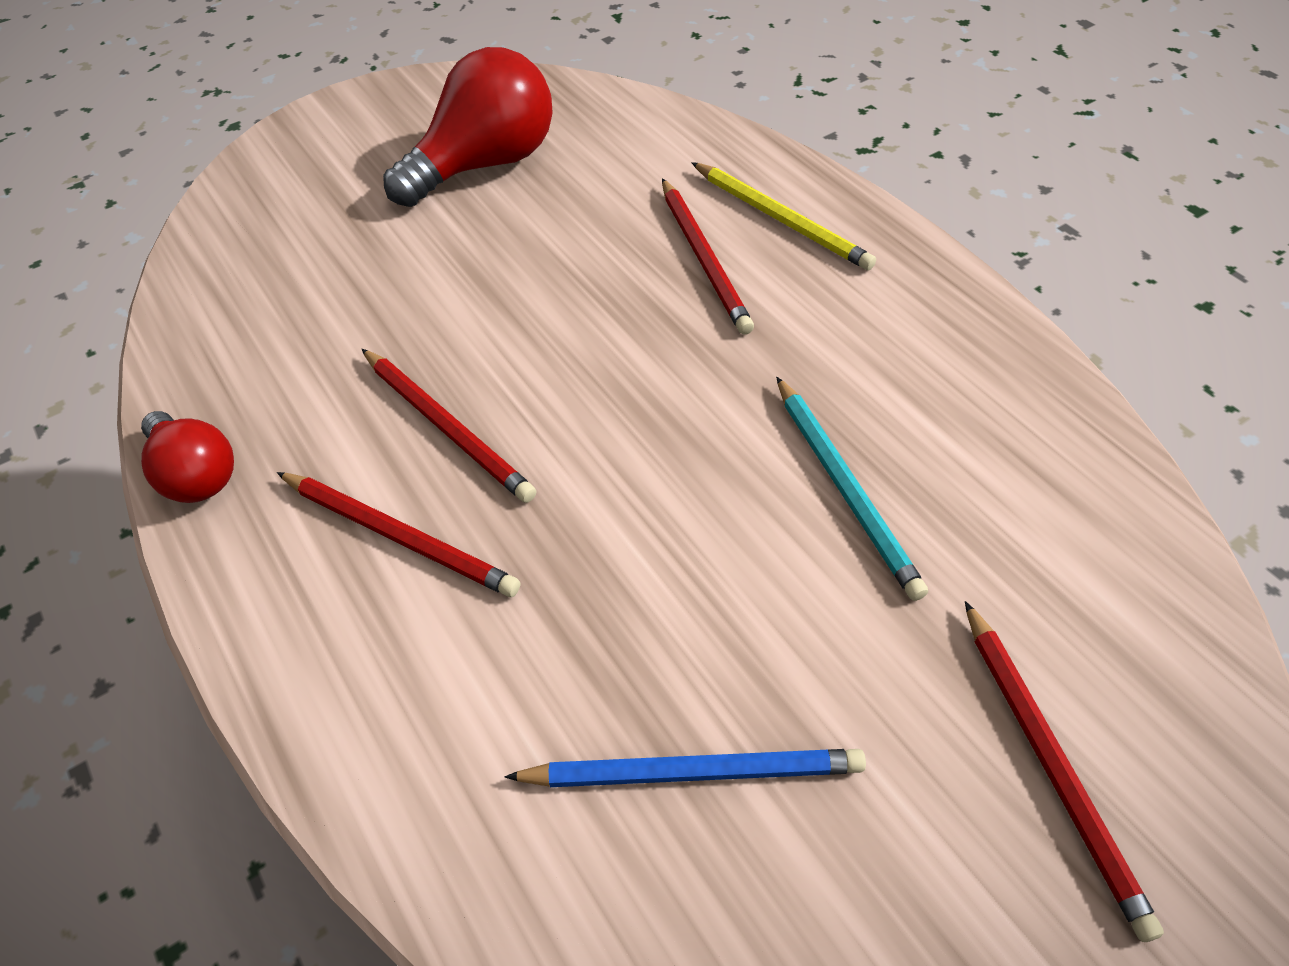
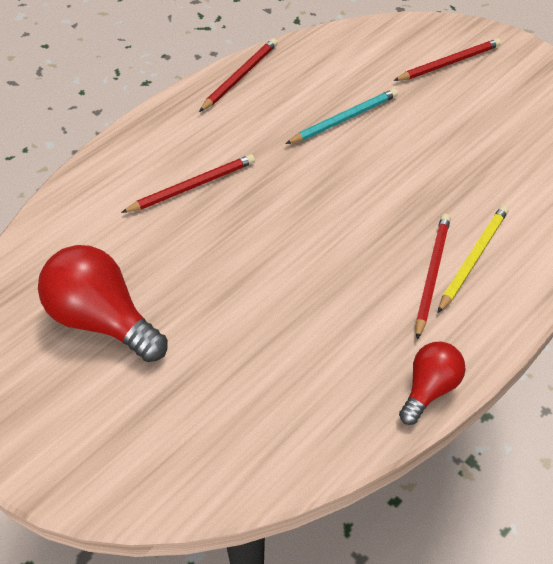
camera: 105 degrees left, 0 degrees up
(446, 426) = (354, 274): red pencil -> red pencil (240, 77)
(691, 772) = (498, 150): blue pencil -> none
(780, 219) = (151, 157): yellow pencil -> yellow pencil (472, 258)

